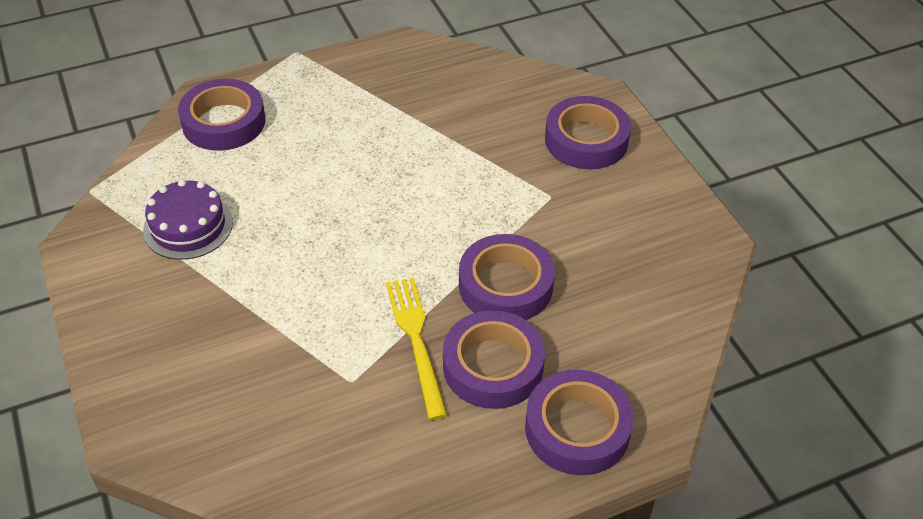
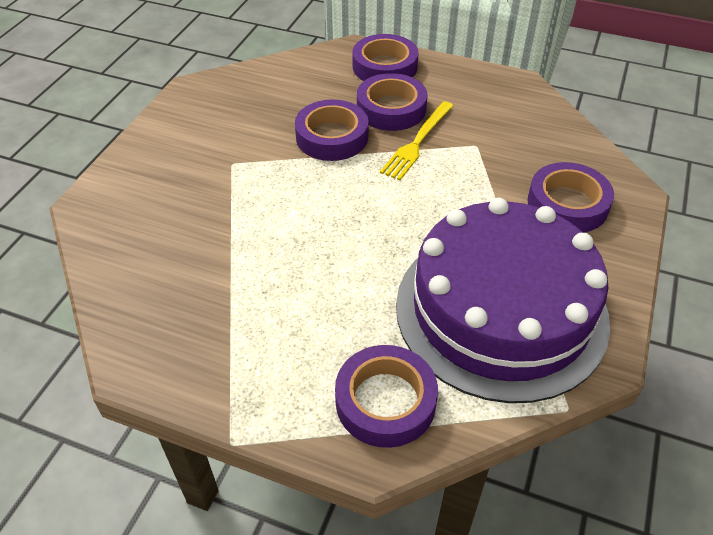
camera: 135 degrees left, 0 degrees up
(188, 226) = (501, 311): purple cake -> purple cake, size x2.38
(586, 140) = (151, 181): purple tape -> purple tape (567, 204)

